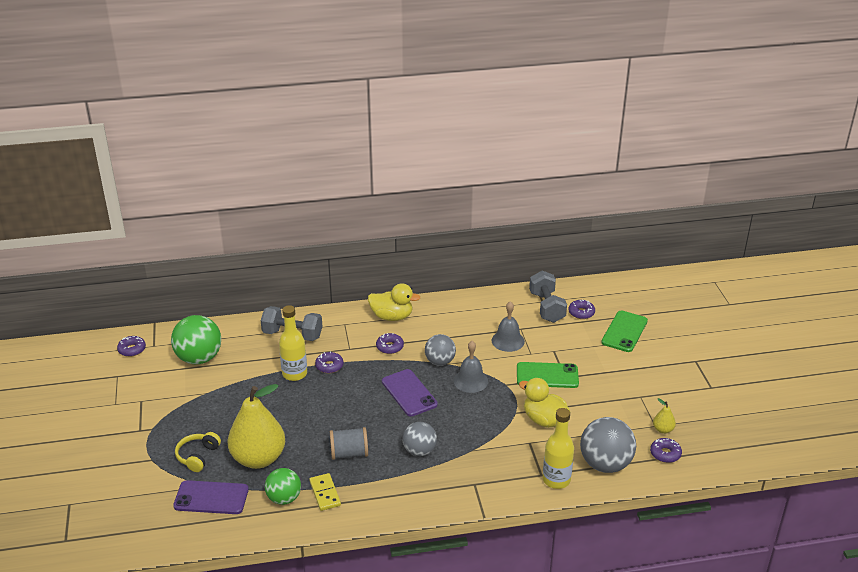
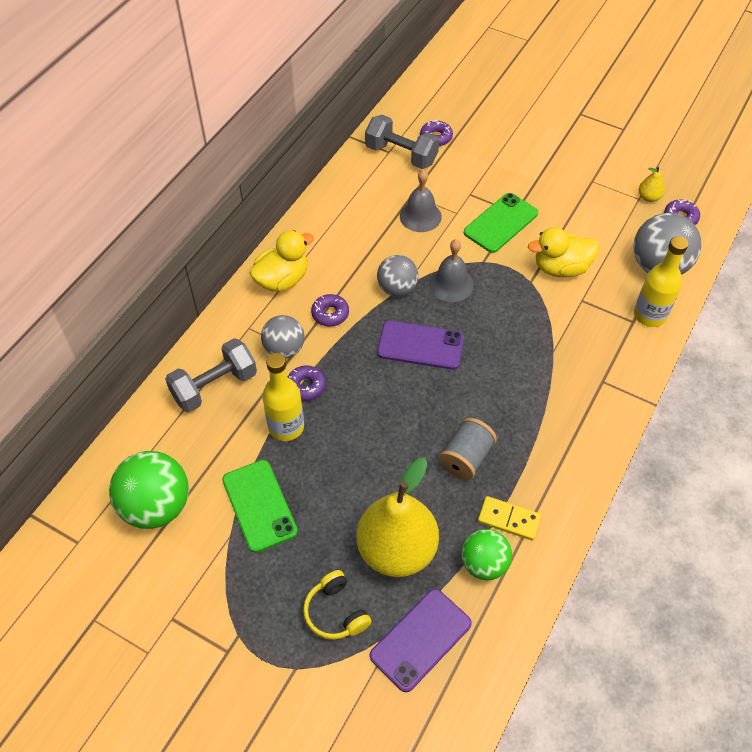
camera: 50 degrees left, 20 degrees up
(132, 349) = (58, 572): purple donut -> none
(419, 451) = (517, 394): grey ball -> grey ball (284, 349)
(624, 331) = (494, 129): green phone -> green phone (259, 505)

